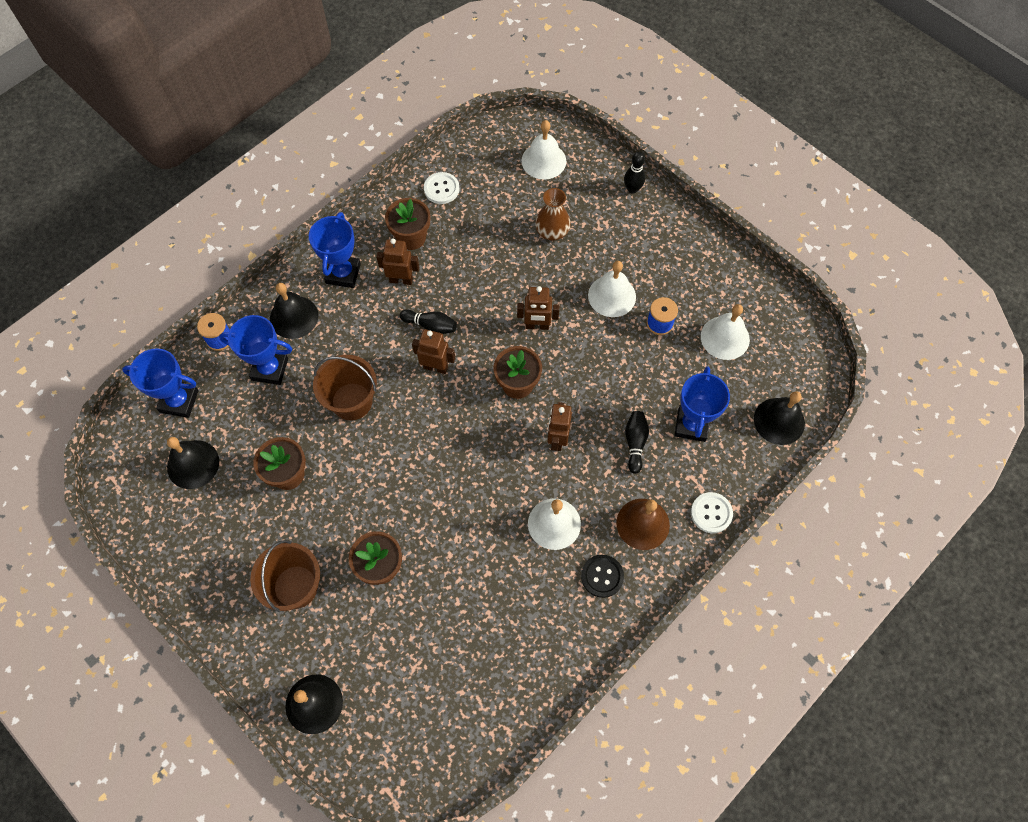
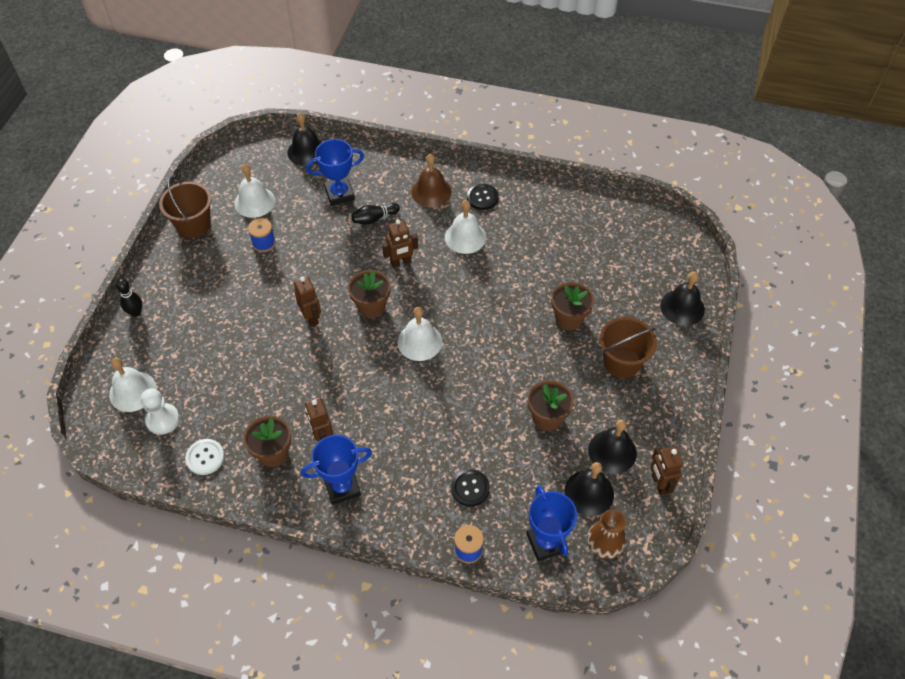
camera: 120 degrees left, 10 degrees down
(270, 369) = (470, 488): blue trophy -> black button
(294, 317) = (409, 501): black bell -> black bell (612, 451)
(352, 401) = (458, 409): brown bucket -> brown bucket (193, 225)
(431, 326) = (355, 390): black bowling pin -> none
(435, 367) = (390, 367): brown robot -> brown robot (659, 484)
(499, 172) = (163, 419): none -> white pawn
(552, 231) = (211, 349): brown vase -> brown vase (604, 545)
(612, 296) = (255, 282): white bell -> white bell (419, 341)
(711, 513) = (399, 161): white button -> none

